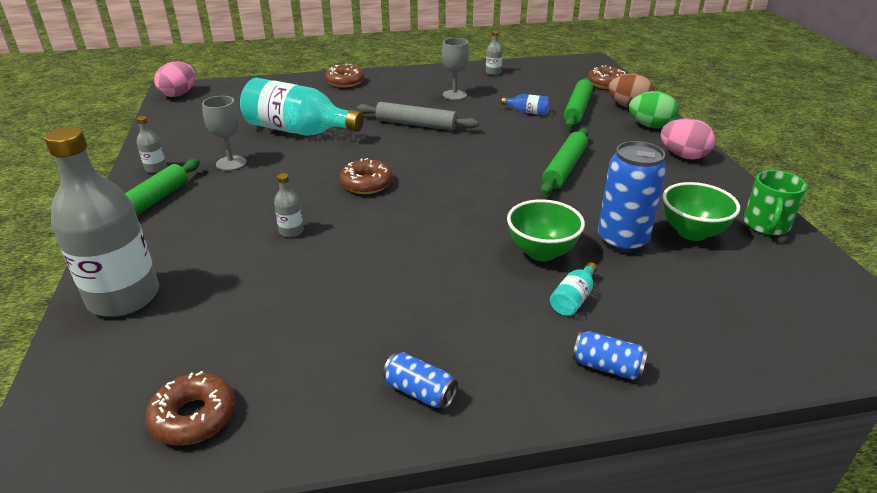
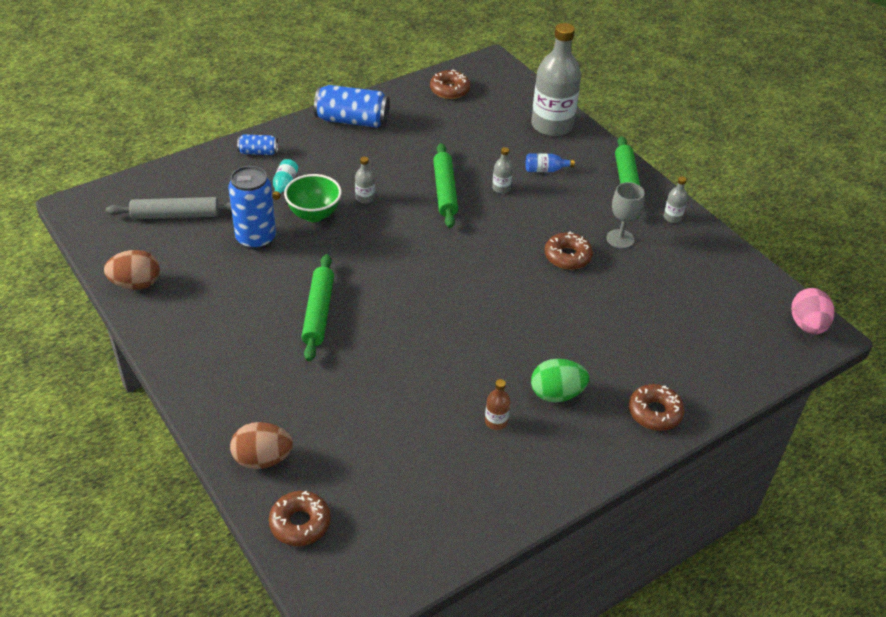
camera: 155 degrees right, 10 degrees up
(298, 131) = (610, 298): turquoise bottle -> none
(366, 184) = (485, 246): brown donut -> brown donut (567, 256)
(416, 124) = (501, 343): grey rolling pin -> grey rolling pin (176, 215)
(419, 392) = (352, 120): blue can -> blue can, size x1.91
(454, 95) = (496, 421): grey goblet -> brown bottle
(493, 72) = (477, 507): grey bottle -> grey bottle (365, 198)
(527, 112) = (388, 407): blue bottle -> blue bottle (545, 170)
(577, 109) = (328, 433): green rolling pin -> green rolling pin (445, 191)
(650, 126) = (233, 417): green egg -> green egg (556, 394)
(683, 156) = (198, 366): pink egg -> none
(692, 232) = (200, 261): green bowl -> none
(766, 225) = (136, 284): green mug -> brown egg

